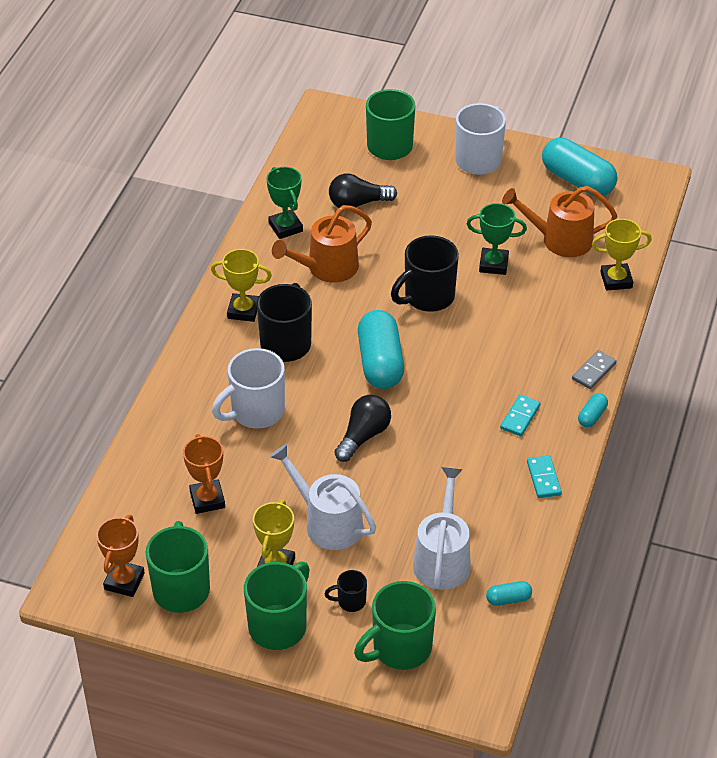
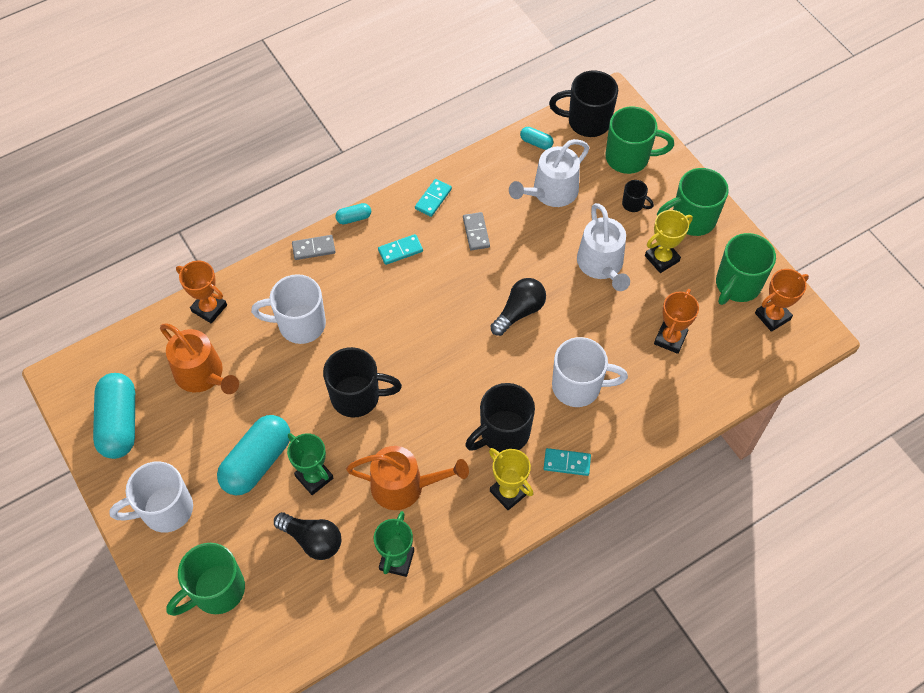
camera: 140 degrees left, 15 degrees up
(215, 355) = (567, 463): none -> turquoise domino
(363, 436) = (519, 311): black light bulb -> black light bulb turned 150 degrees clockwise
(380, 363) = (450, 363): turquoise capsule -> turquoise capsule (257, 462)
(472, 475) = (476, 232): none -> grey domino
(481, 659) = (587, 121): none -> black mug
(493, 264) = (277, 390): green trophy -> green trophy (314, 477)
(532, 313) = (300, 324): none -> white mug
(616, 280) = (209, 308): yellow trophy -> orange trophy

